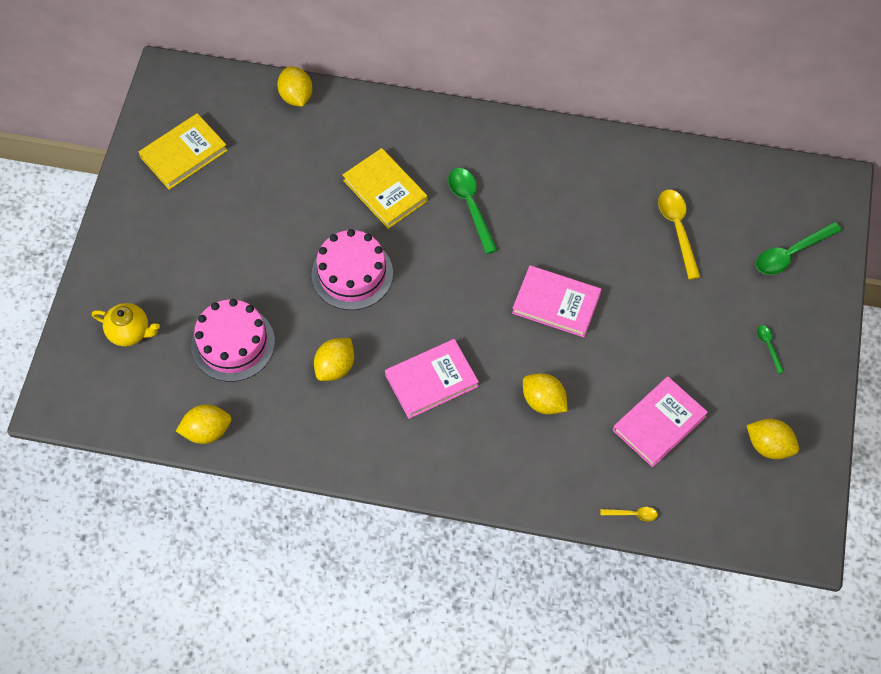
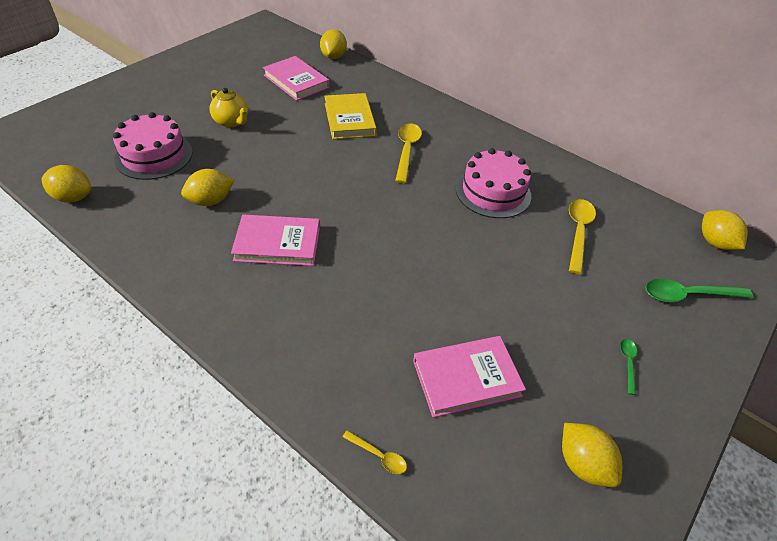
camera: 25 degrees right, 15 degrees down
(130, 332) = (95, 121): yellow teapot -> yellow teapot (231, 122)
(184, 154) = (234, 56): yellow book -> none
(352, 274) = (281, 153): pink cake -> pink cake (493, 192)
(470, 206) = (407, 151): green spoon -> yellow spoon
(543, 401) = (363, 304): yellow lemon -> yellow lemon (715, 242)
(556, 303) = (430, 237): pink book -> pink book (296, 81)

